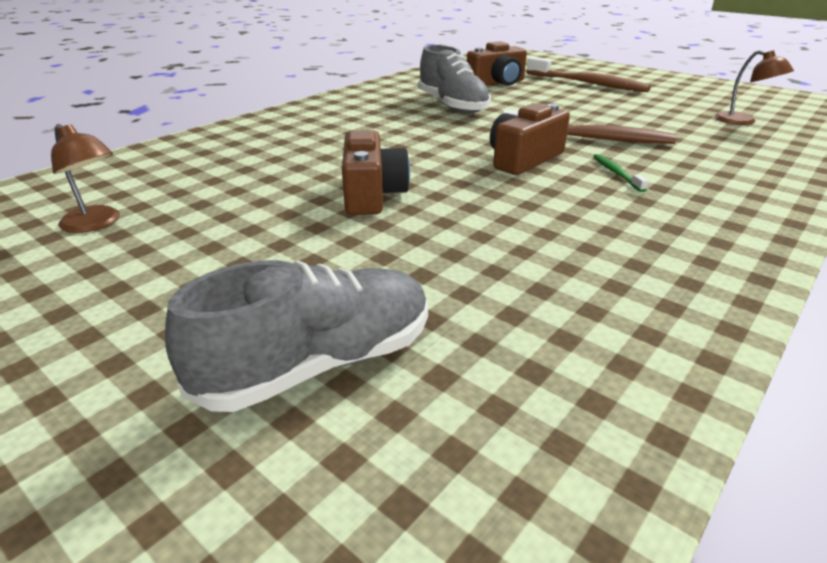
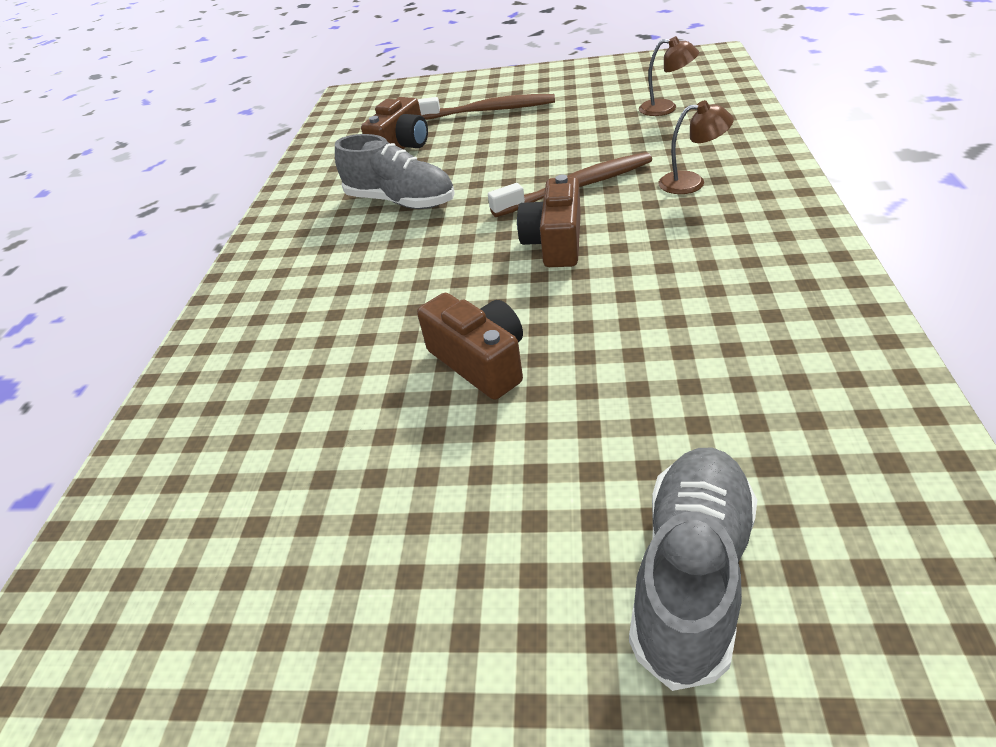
camera: 30 degrees left, 10 degrees up
(96, 224) = (244, 581): brown lamp -> brown lamp (691, 182)
(616, 173) = (646, 220): green toothbrush -> none

